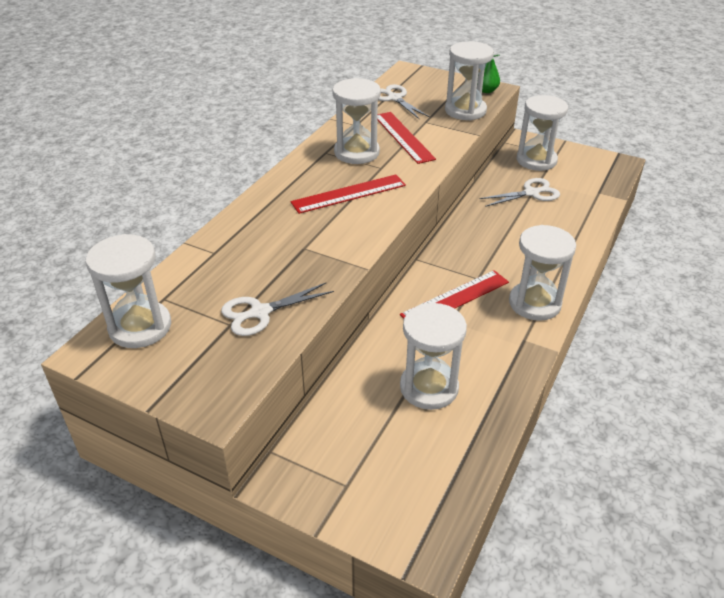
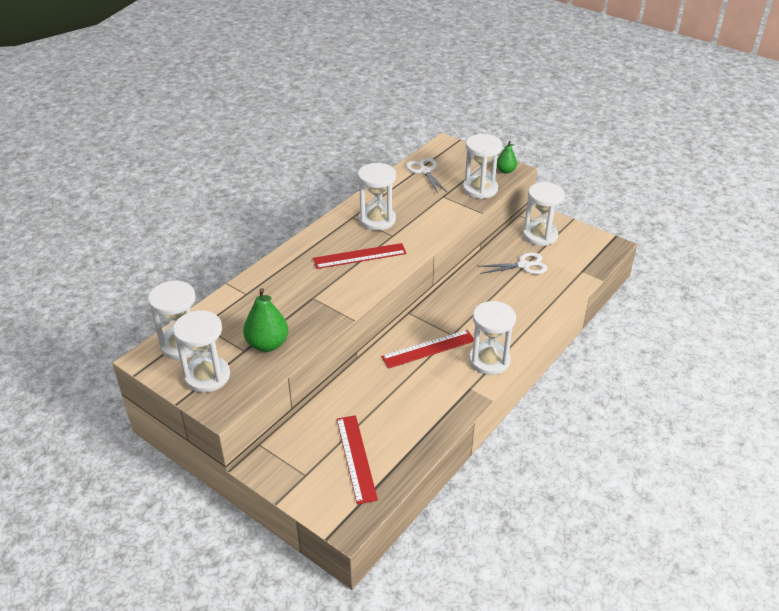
camera: 10 degrees right, 0 degrees up
(260, 312) = (267, 344): white scissors -> green pear
(403, 137) = (419, 209): red ruler -> red ruler (356, 458)
(429, 387) = (385, 415): white hourglass -> white hourglass (207, 376)

